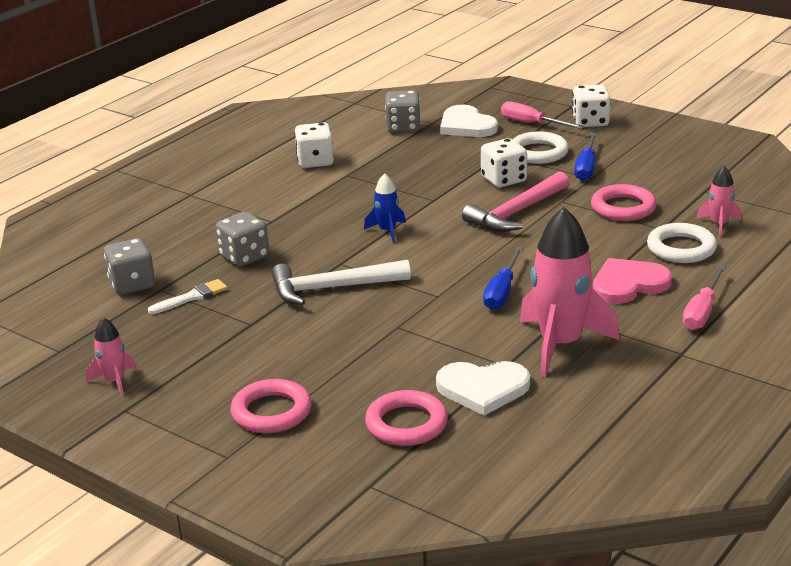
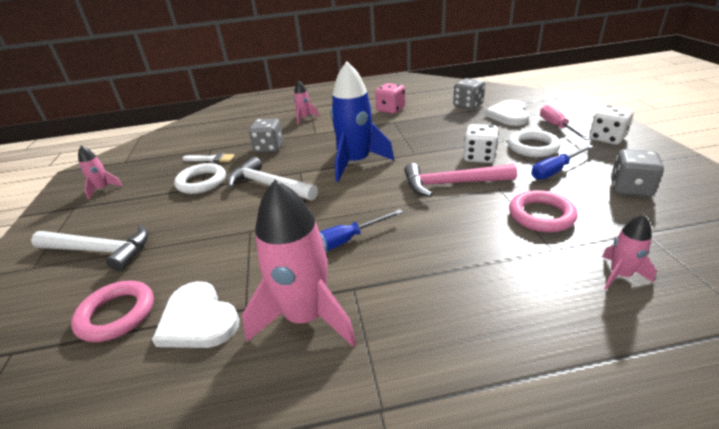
camera: 45 degrees right, 5 degrees up
(132, 284) = (207, 142): grey dice -> grey dice (630, 188)
(215, 209) = (304, 118): none -> pink rocket
(271, 412) = (99, 251): pink ring -> white hammer
(315, 161) = (390, 109): white dice -> pink dice
(387, 231) = (356, 163): blue rocket -> blue rocket, size x2.07
(628, 284) = (445, 290): pink heart -> none
(681, 248) = (545, 281): white ring -> white ring (201, 182)
(702, 312) = (472, 369): pink screwdriver -> none

